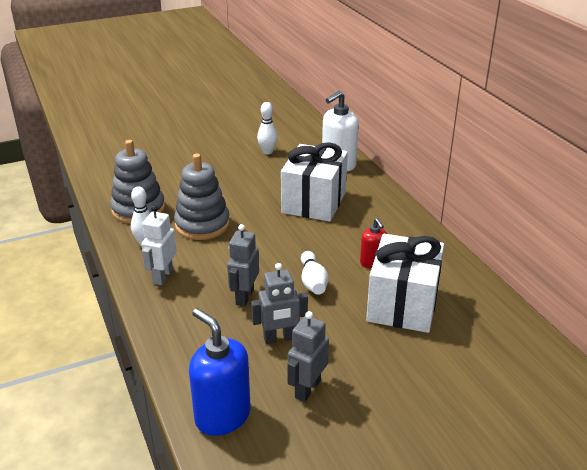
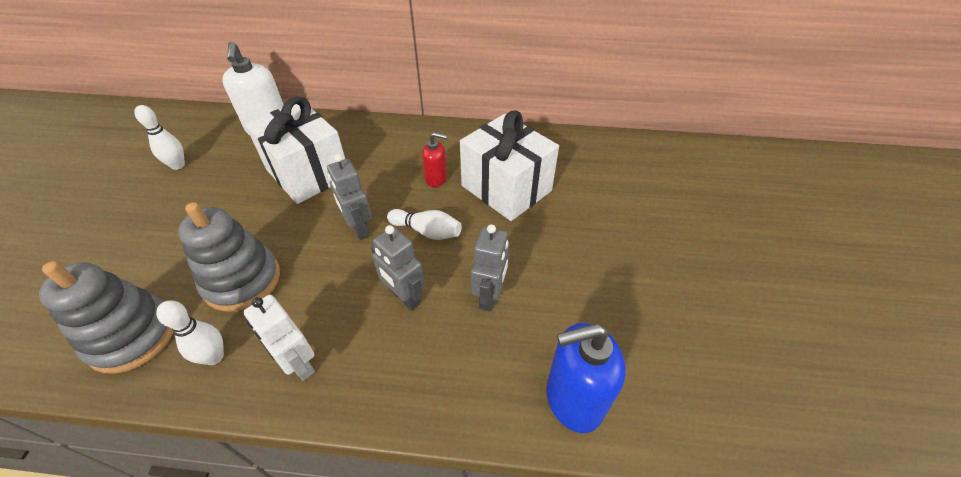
camera: 60 degrees left, 15 degrees up
(307, 389) = (572, 306): grey robot -> grey robot (359, 228)

